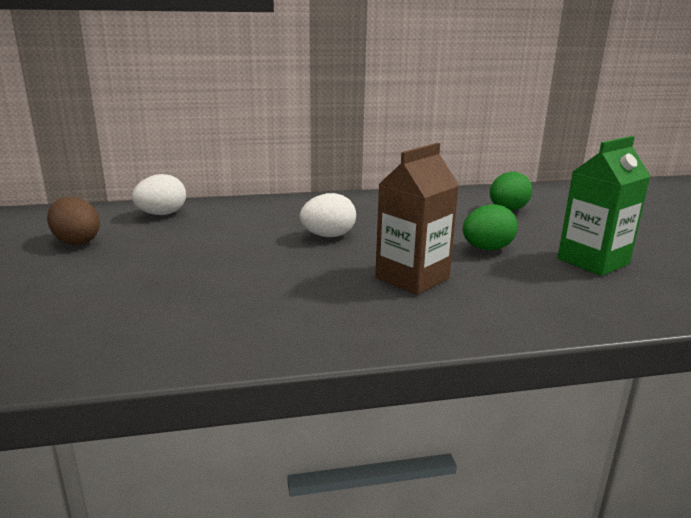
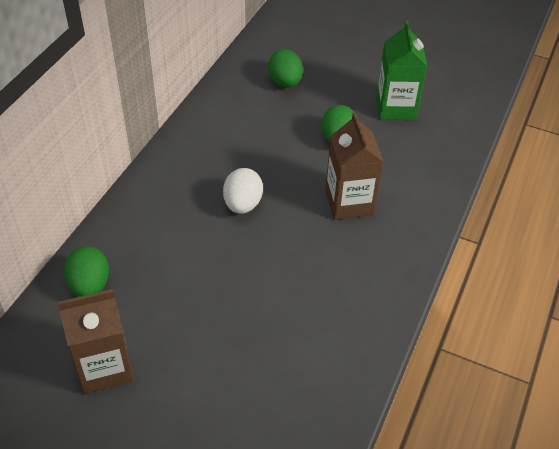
camera: 55 degrees left, 25 degrees up
(76, 241) = (105, 367): brown egg -> brown carton
(162, 214) = (90, 285): white egg -> green egg

